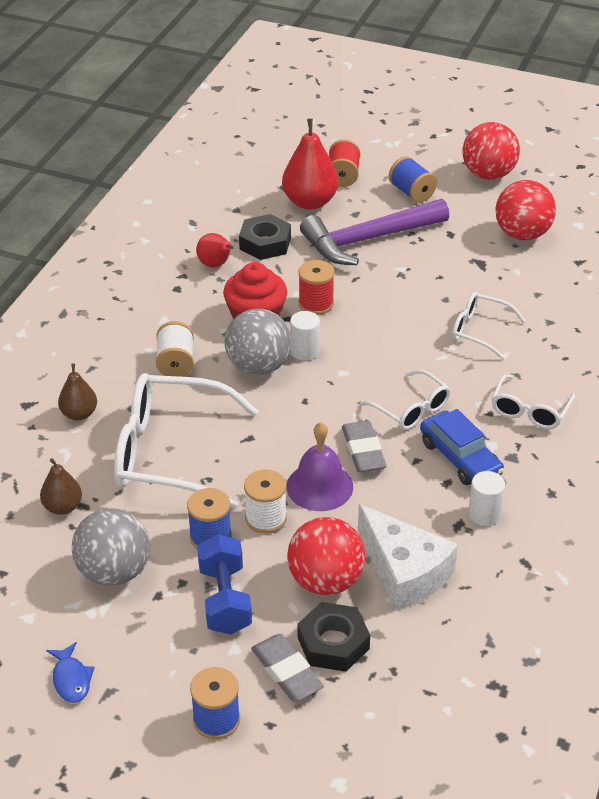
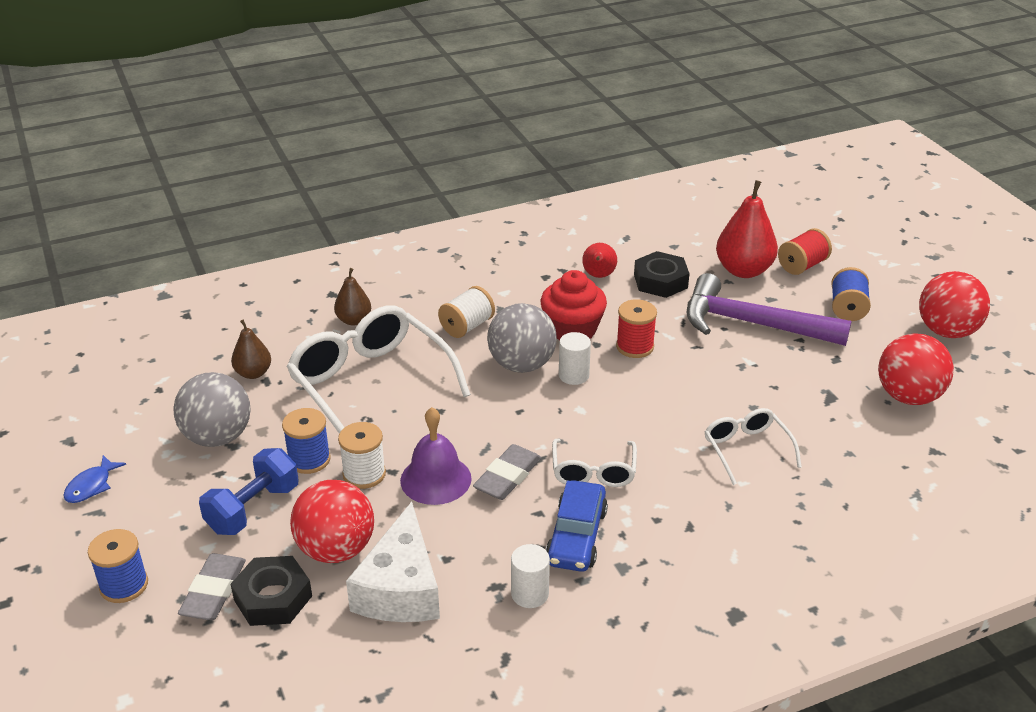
camera: 45 degrees right, 5 degrees down
(529, 411) = (695, 542): white glasses -> none

